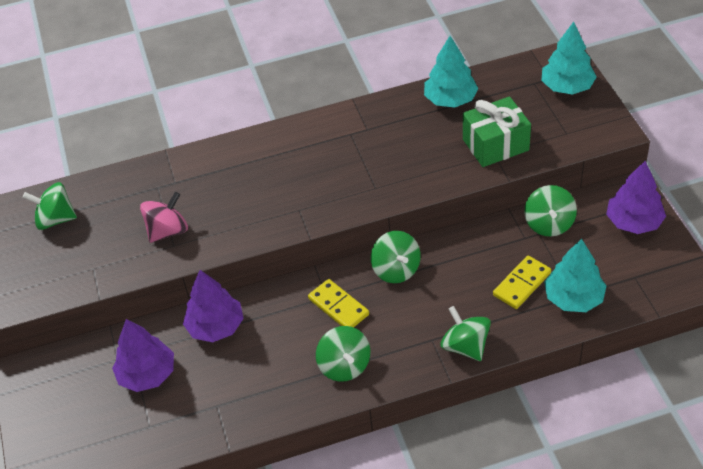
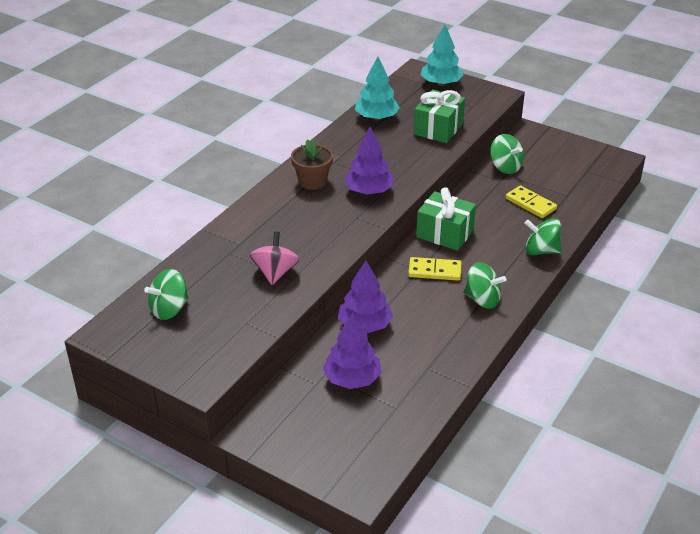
camera: 45 degrees left, 10 degrees down
(307, 147) = (312, 181): none -> brown flower pot
(396, 270) = (445, 233): green spinning top -> green gift
(521, 284) = (530, 204): yellow domino -> yellow domino turned 45 degrees counterclockwise
(573, 298) = (568, 196): turquoise tree -> none
(634, 222) = (551, 145): purple tree -> purple tree (369, 191)

